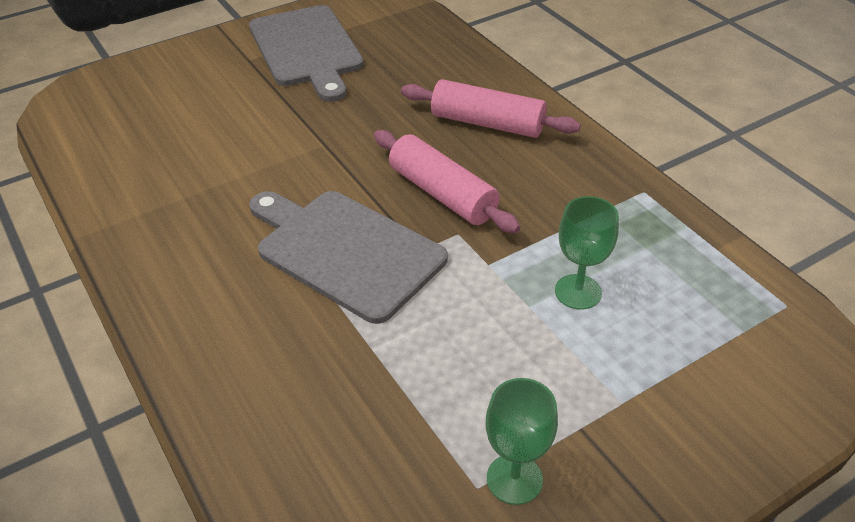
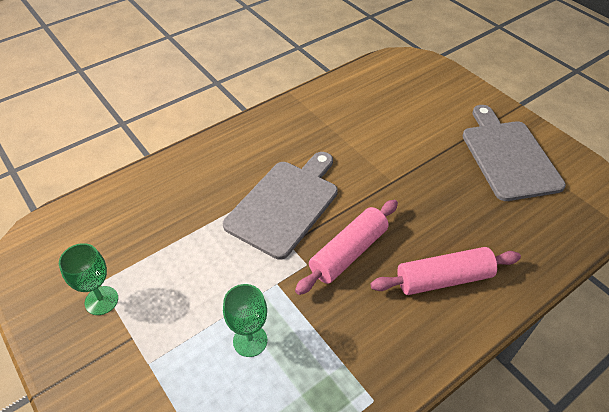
camera: 85 degrees right, 5 degrees up
(307, 49) = (508, 156): grey cutting board -> grey cutting board turned 105 degrees clockwise
(487, 123) = (443, 279): pink rolling pin -> pink rolling pin turned 60 degrees clockwise

